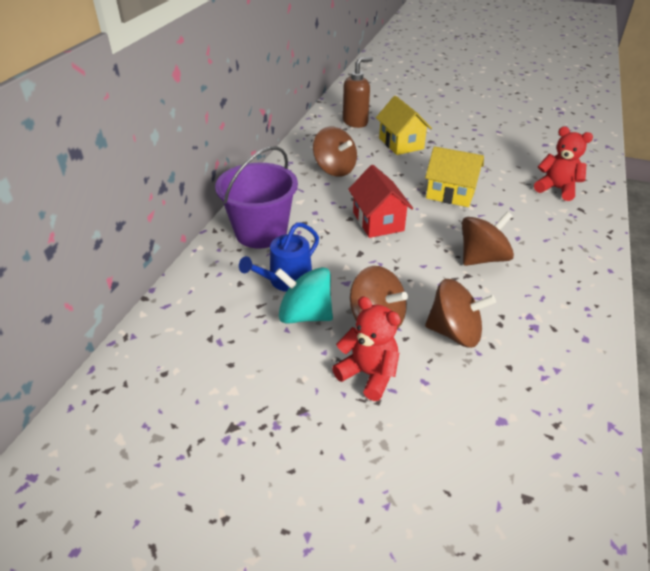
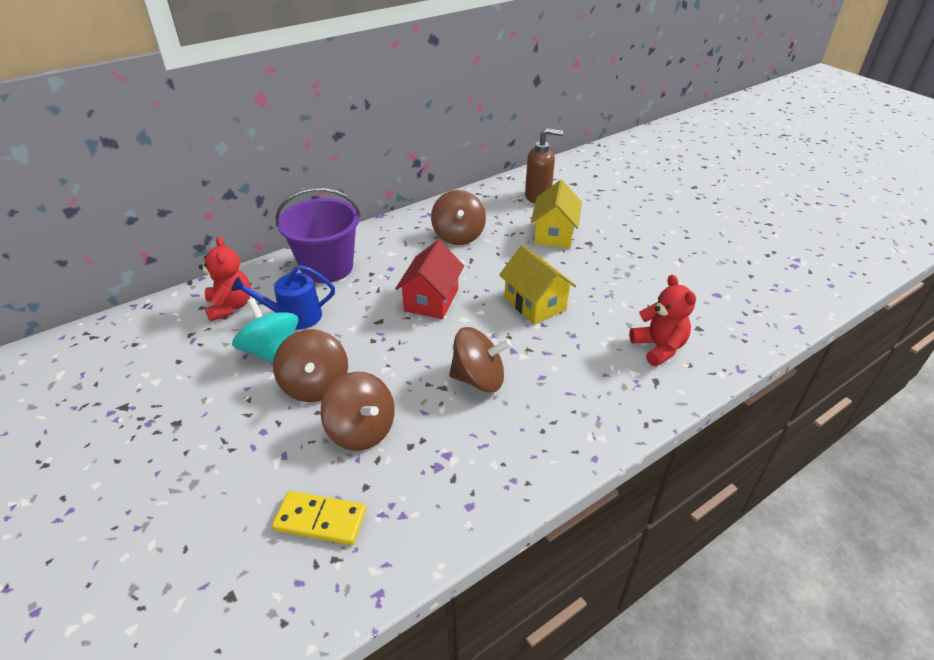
camera: 35 degrees right, 0 degrees up
(368, 374) = (253, 424): red teddy bear -> red teddy bear (230, 306)
(512, 406) = (320, 520): none -> yellow domino

